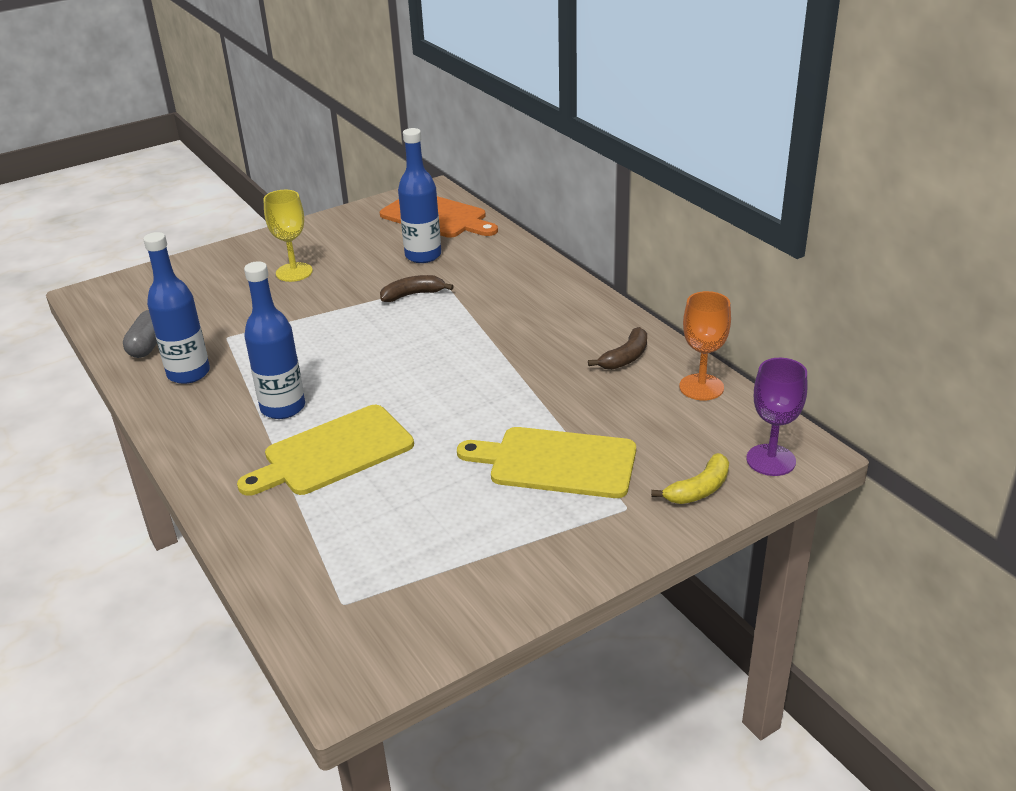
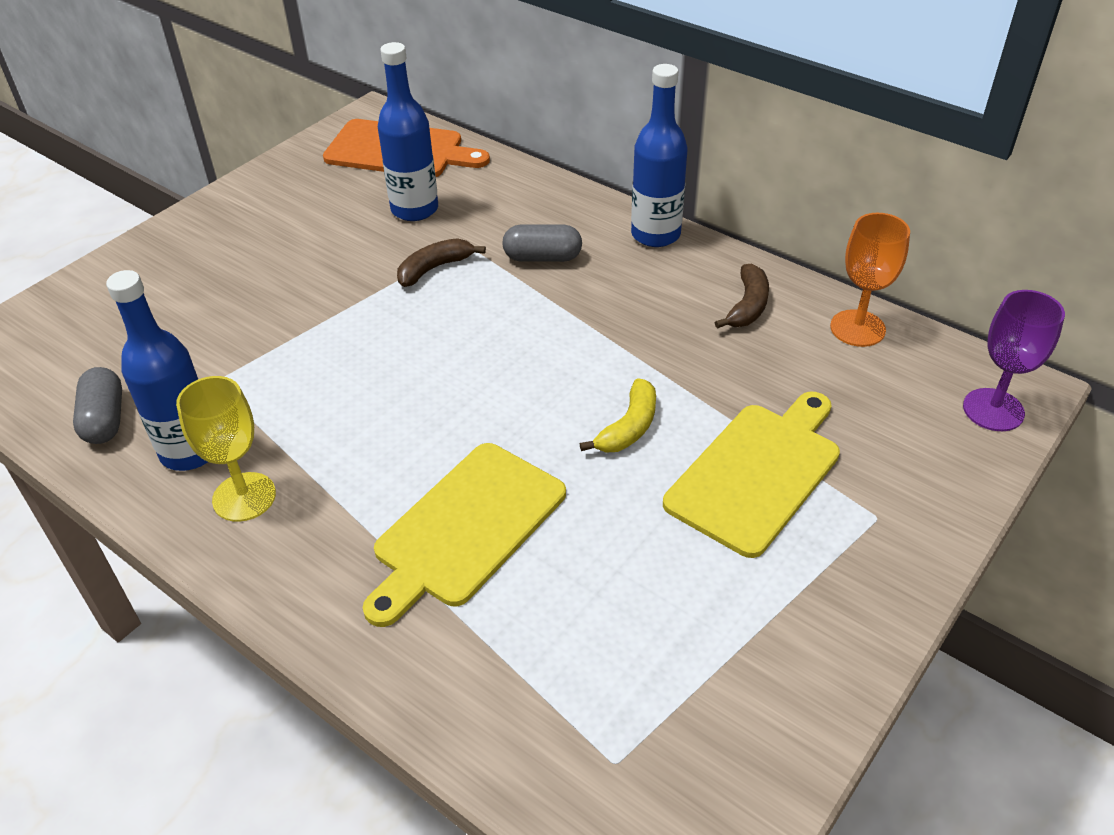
camera: 20 degrees left, 10 degrees up
(283, 408) = (357, 475): blue bottle -> blue bottle (655, 234)
(294, 272) = (254, 264): yellow goblet -> yellow goblet (244, 497)
(494, 300) = (542, 257): none -> grey capsule
(556, 462) = (757, 473): yellow cutting board -> yellow cutting board turned 135 degrees clockwise
(699, 489) = (941, 470): yellow banana -> yellow banana (629, 427)

